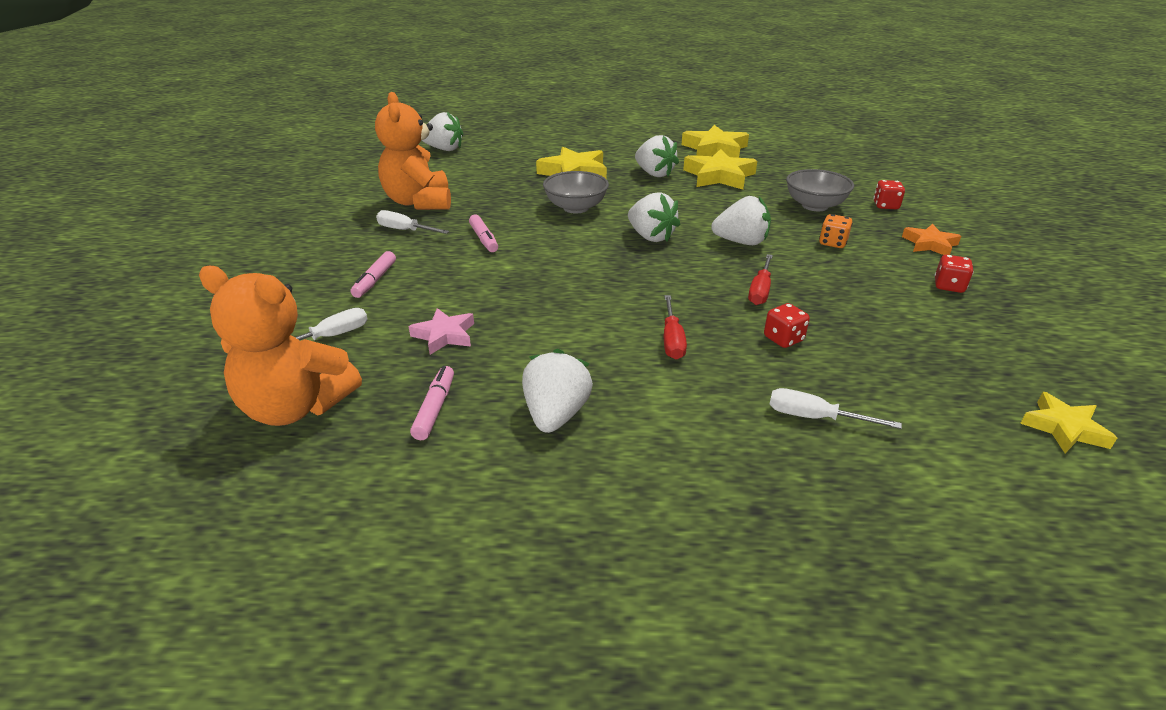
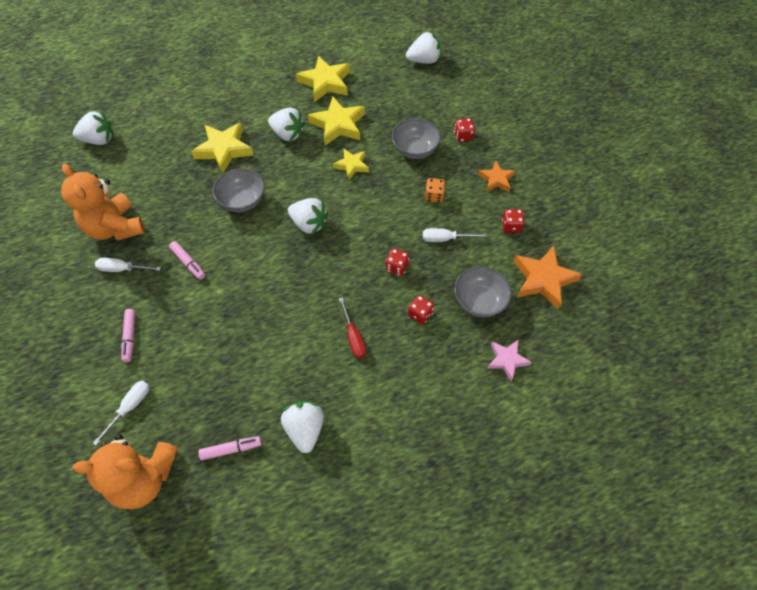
camera: 20 degrees left, 25 degrees up
(435, 408) = (231, 449): pink marker -> pink marker turned 90 degrees clockwise
(444, 335) = (207, 380): pink star -> pink star (507, 360)
(741, 242) = (373, 213): white strawberry -> white strawberry (424, 60)
(760, 290) = (397, 267): red screwdriver -> red dice
(814, 417) = (449, 381): white screwdriver -> white screwdriver (445, 239)
(885, 345) = (479, 301): none -> grey bowl
(1001, 344) = (543, 279): none -> orange star
(1064, 428) = (576, 345): yellow star -> yellow star (352, 165)

